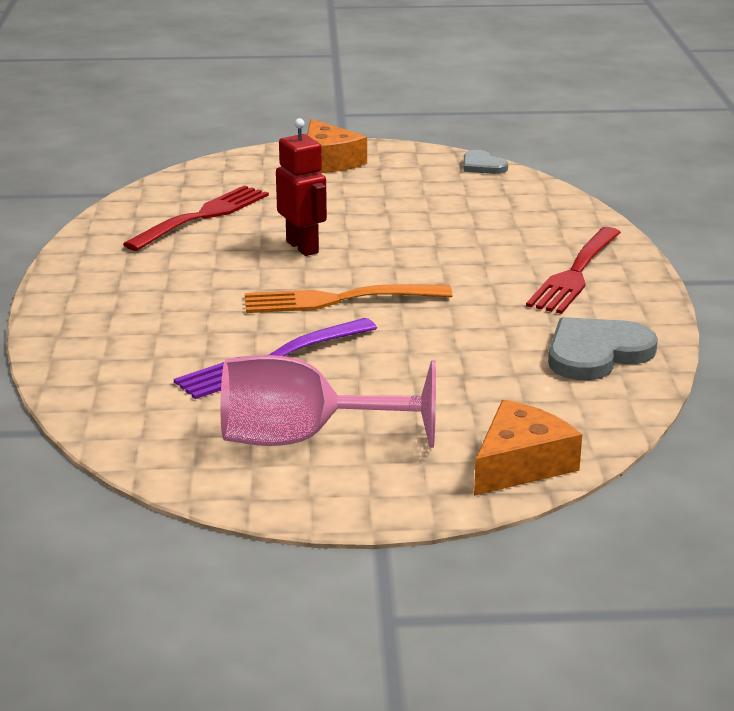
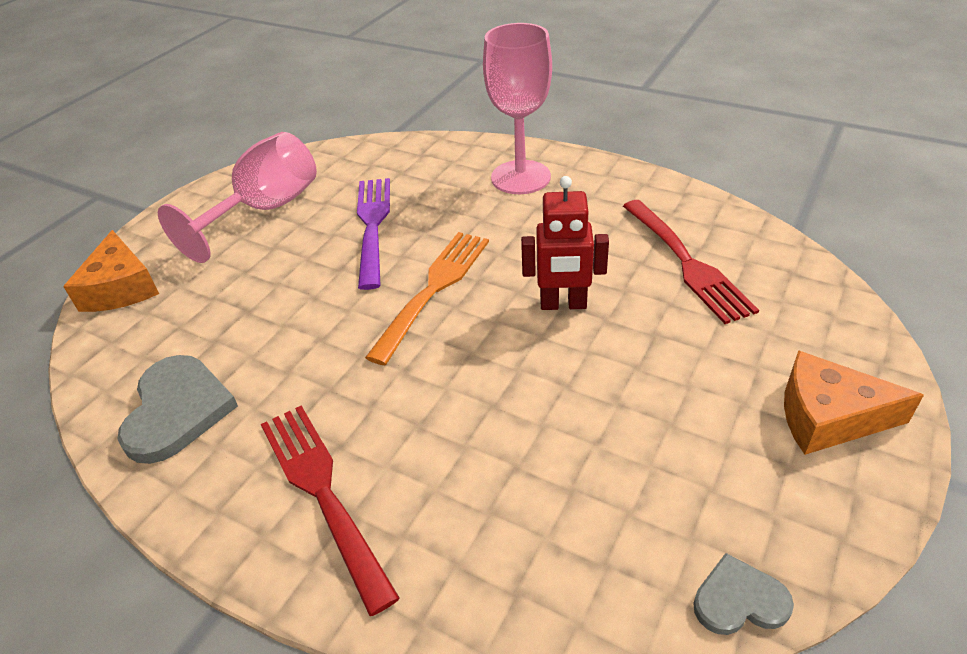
camera: 125 degrees right, 15 degrees up
(112, 310) = (520, 177): none -> pink goblet

